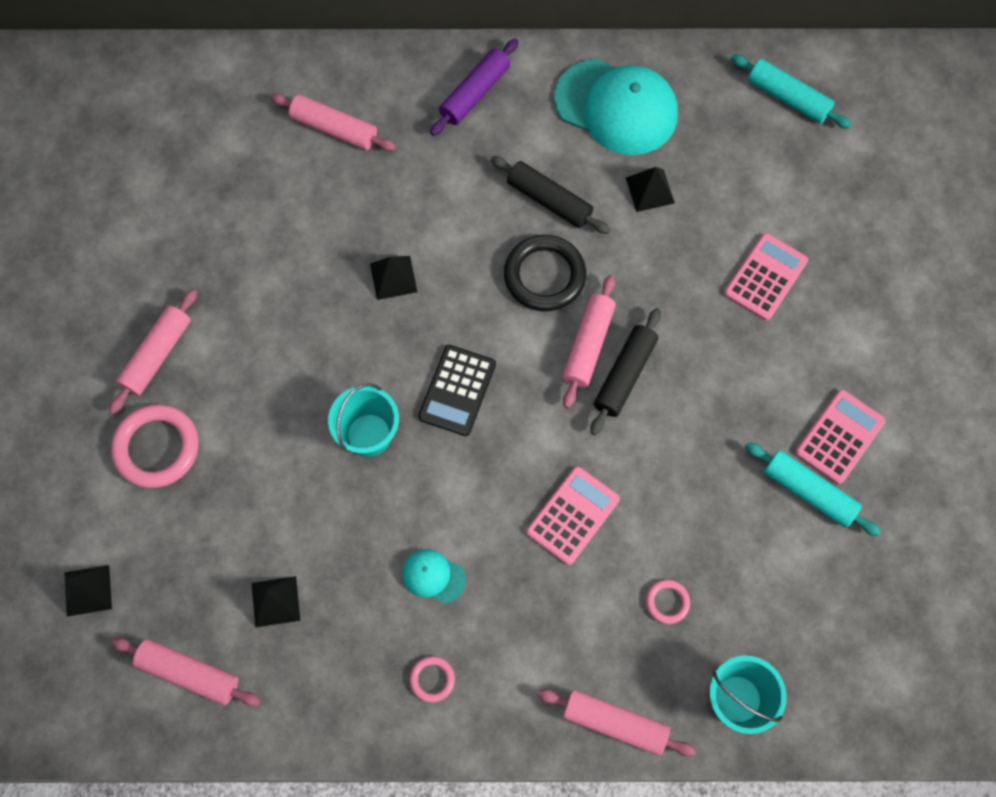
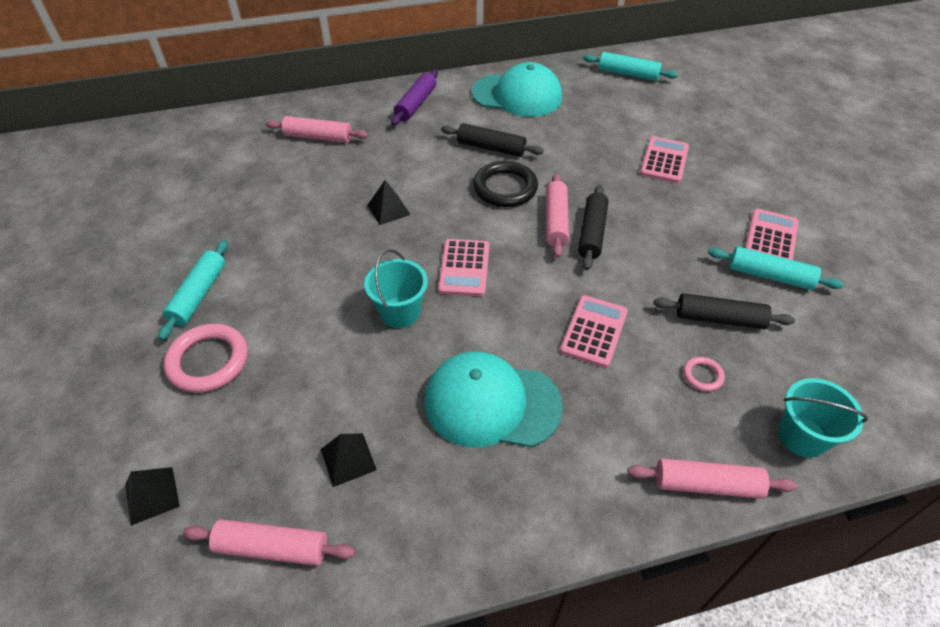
camera: 15 degrees left, 20 degrees down
(157, 355) = (198, 295): pink rolling pin -> turquoise rolling pin
(432, 679) = (521, 490): pink ring -> none
(433, 576) = (491, 403): turquoise cap -> turquoise cap, size x2.24
(457, 390) = (464, 268): black calculator -> pink calculator
(650, 190) = (560, 131): black pyramid -> none
(720, 536) = (719, 319): none -> black rolling pin

